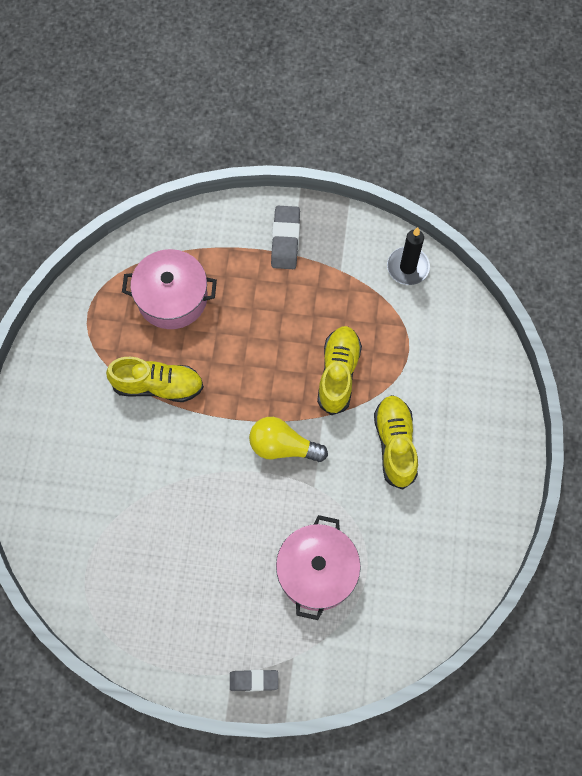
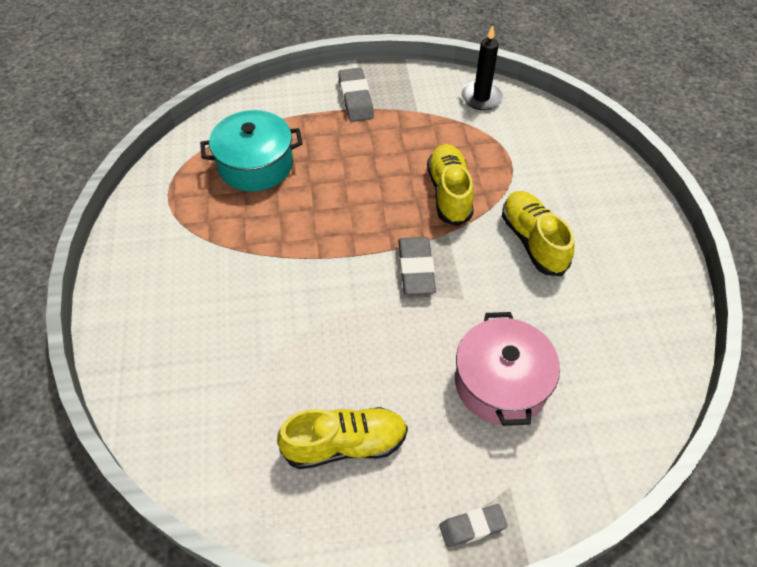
camera: 15 degrees left, 15 degrees down
(158, 386) = (261, 243): yellow shoe -> yellow shoe (345, 444)
(172, 298) = (255, 165): pink pot -> turquoise pot
(283, 446) = (416, 269): yellow light bulb -> grey eraser

